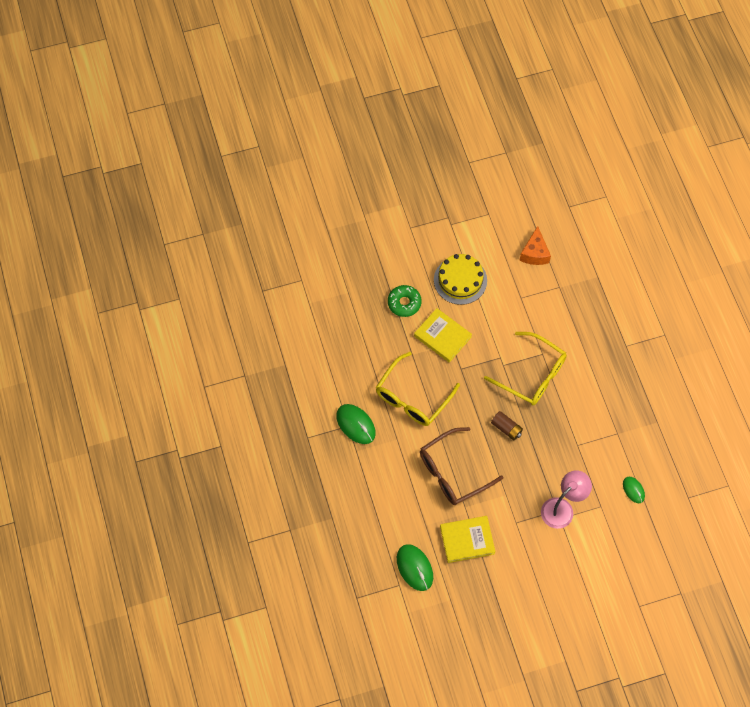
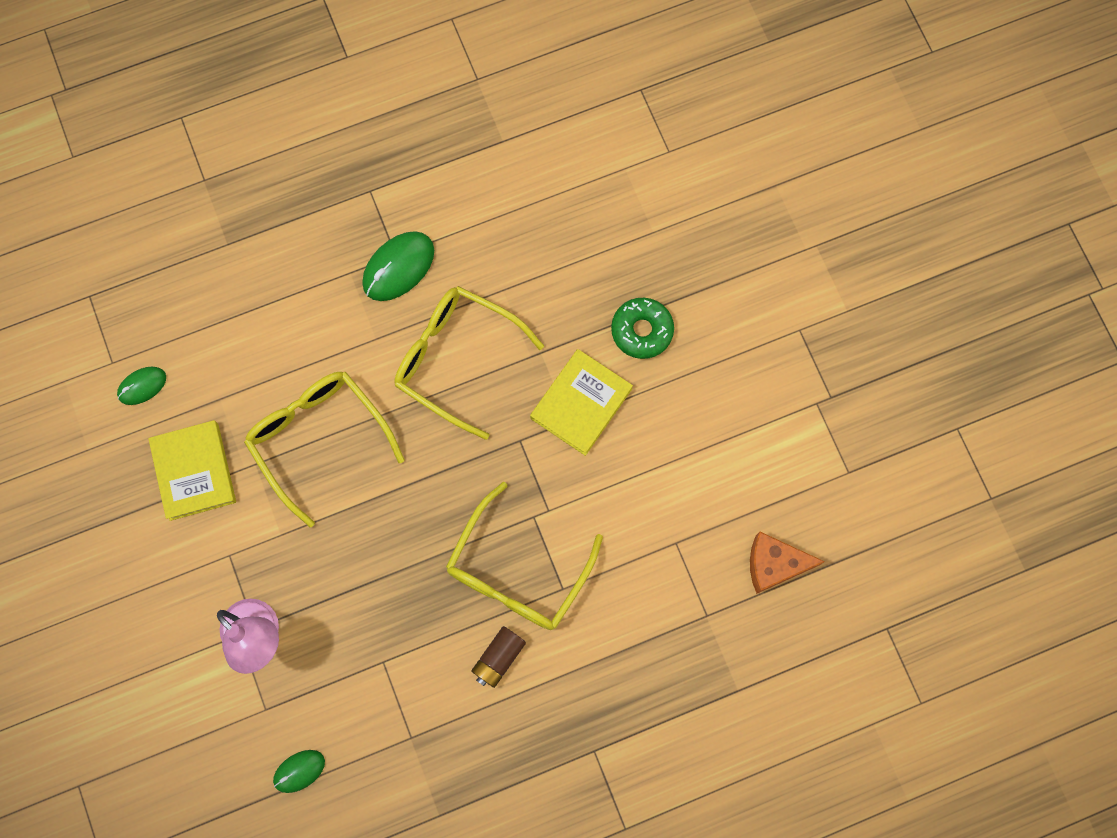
camera: 85 degrees right, 10 degrees up
(414, 568) = (142, 386): green mouse -> green mouse, size x0.60
(453, 472) = (319, 439): brown glasses -> yellow glasses
(460, 280) = (700, 428): yellow cake -> none
(506, 428) = (408, 529): brown battery -> brown battery (498, 658)

